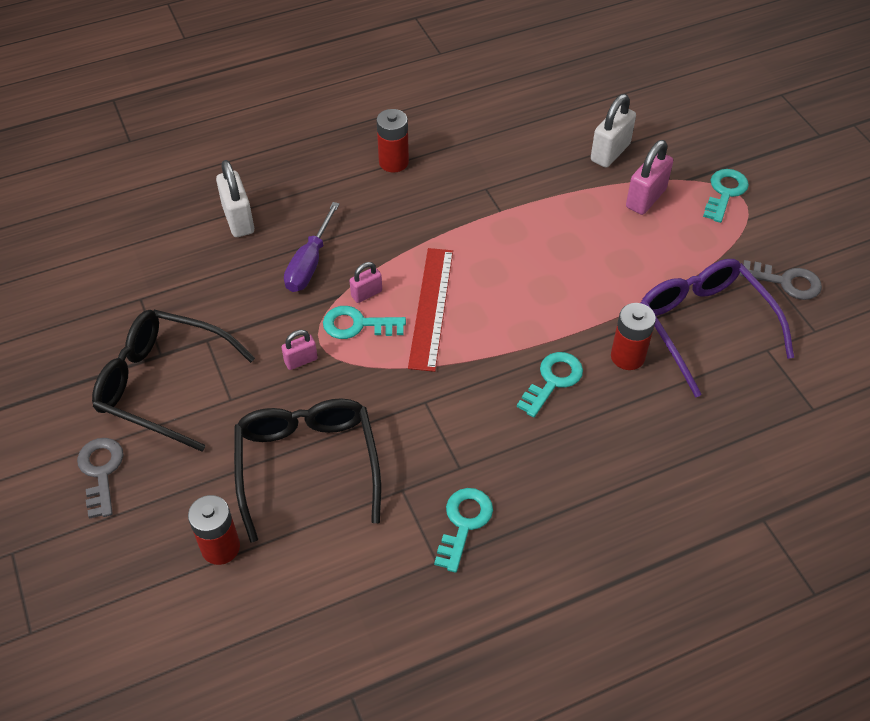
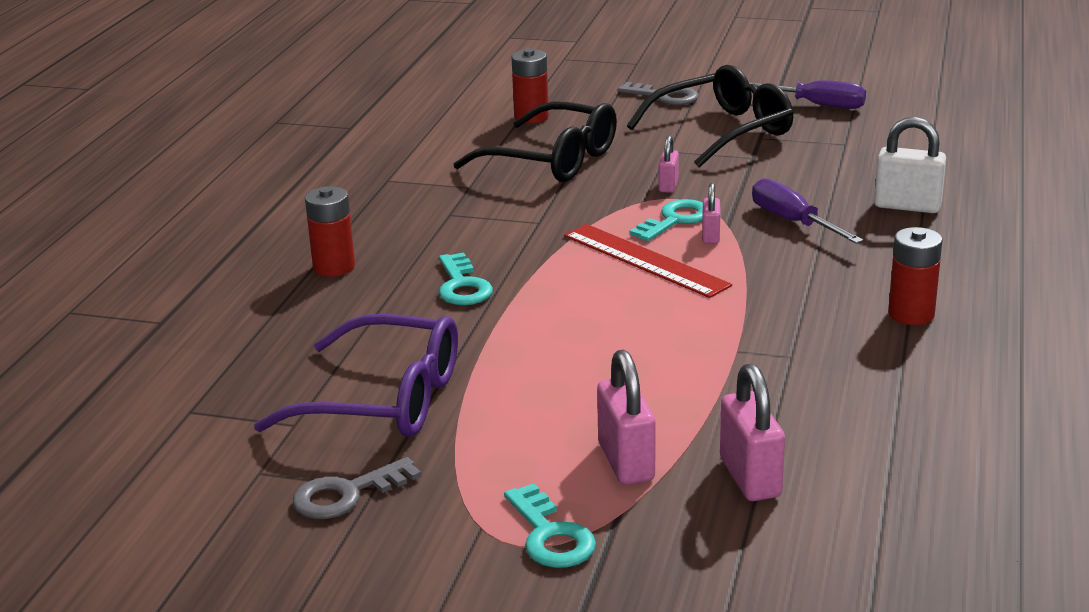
camera: 130 degrees right, 25 degrees down
(60, 352) = (816, 105): none -> purple screwdriver
(464, 523) = (398, 198): turquoise key -> none
(610, 152) = (750, 477): white padlock -> pink padlock
(627, 356) = (424, 336): red battery -> red battery (334, 267)

